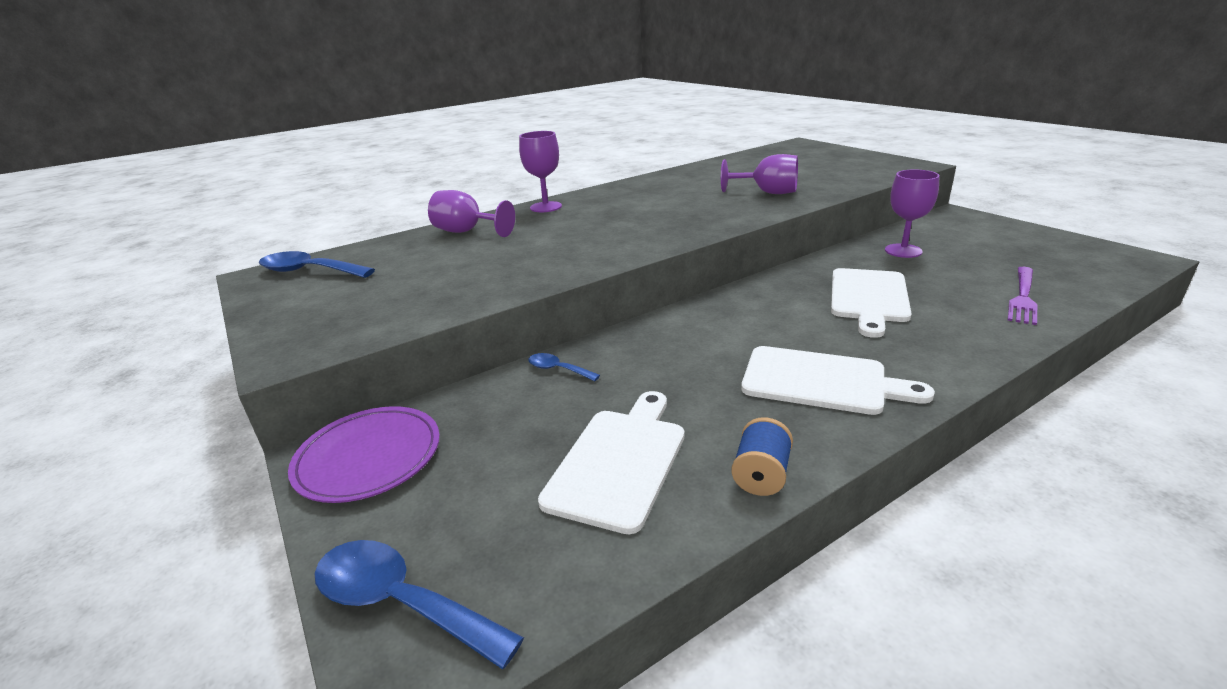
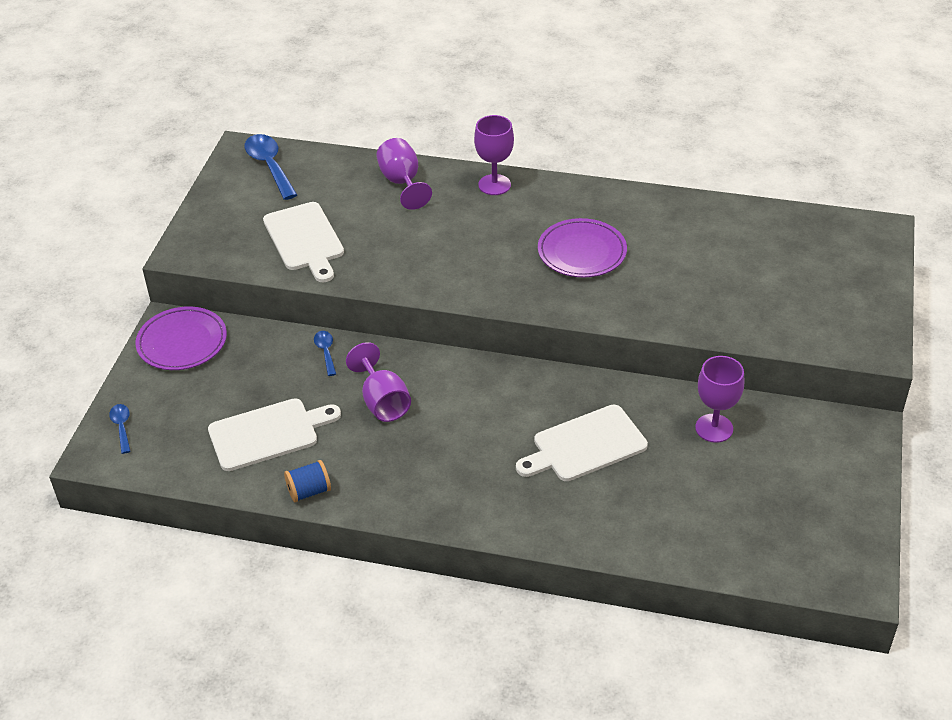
camera: 45 degrees right, 15 degrees up
(400, 602) = (122, 427): blue spoon -> blue spoon, size x0.53
(676, 203) = (582, 252): none -> purple plate
(767, 193) = (670, 291): purple goblet -> purple goblet (382, 402)
(821, 381) = (429, 472): white cutting board -> white cutting board (305, 239)
(1023, 297) = (678, 529): purple fork -> none

